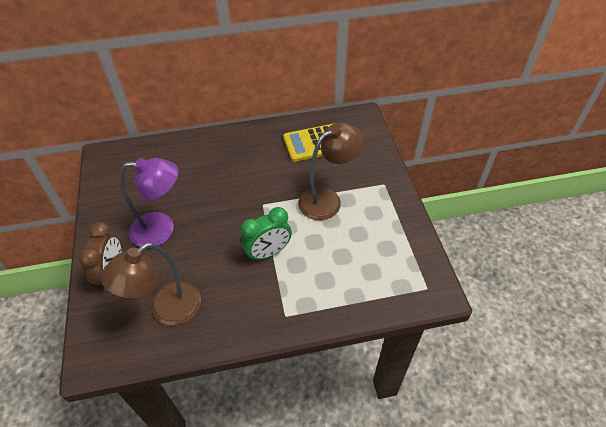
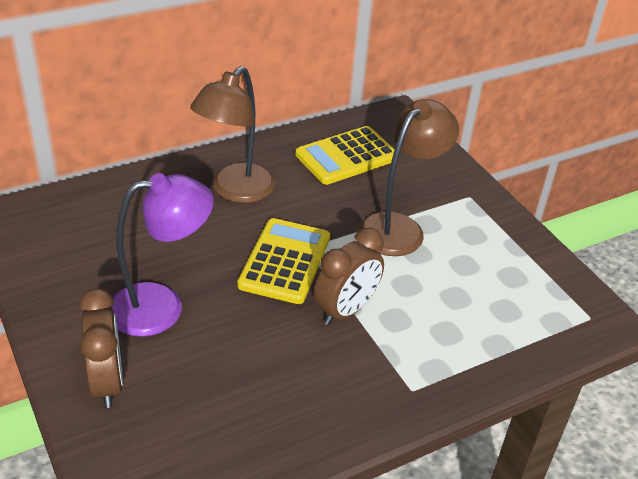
camera: 20 degrees left, 10 degrees down
(166, 310) = (224, 418): brown lamp -> brown lamp (235, 191)
(245, 212) = (285, 261): none -> yellow calculator
(268, 252) = (346, 310): green clock -> brown clock

